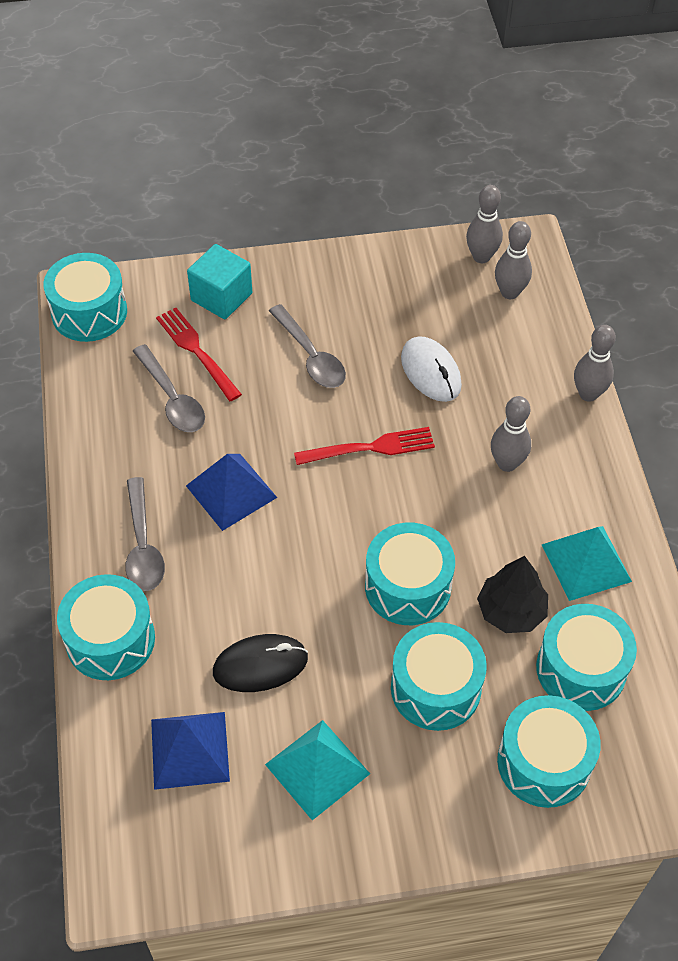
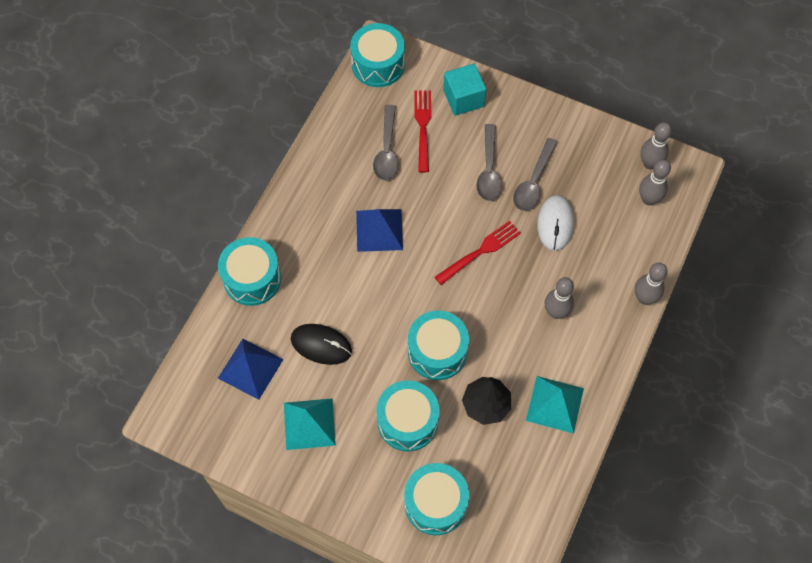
camera: 35 degrees right, 10 degrees up
(143, 545) = (307, 233): grey spoon -> grey spoon (533, 182)
(370, 448) = (480, 251): red fork -> red fork turned 60 degrees counterclockwise
(581, 669) = (499, 465): turquoise drum -> none

